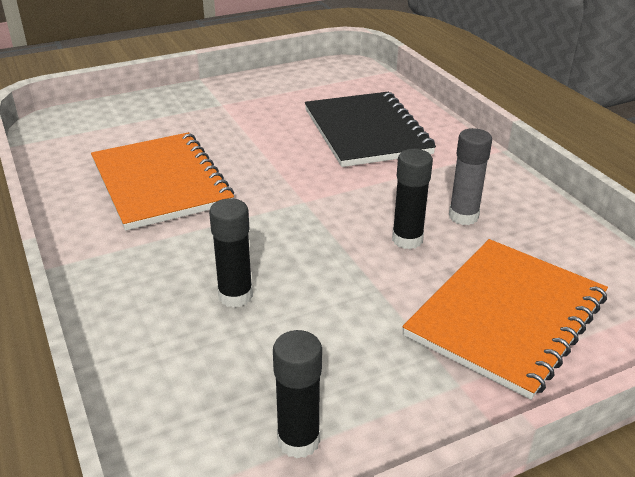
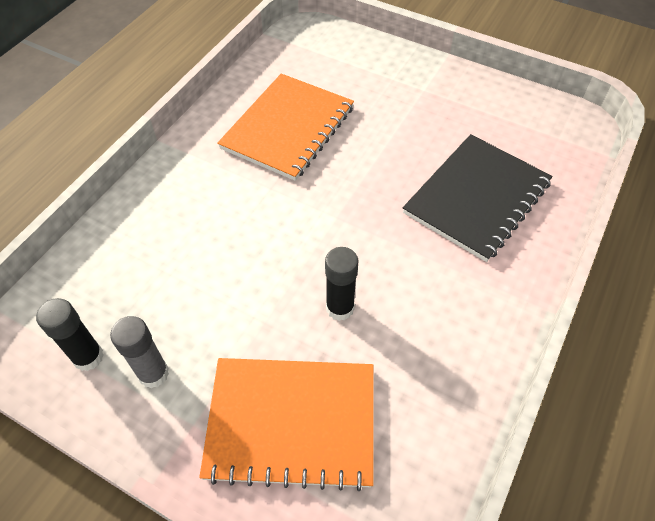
camera: 55 degrees right, 20 degrees up
(235, 296) = (197, 245): black glue stick -> none
(463, 216) = (406, 330): grey glue stick -> grey glue stick (153, 373)

